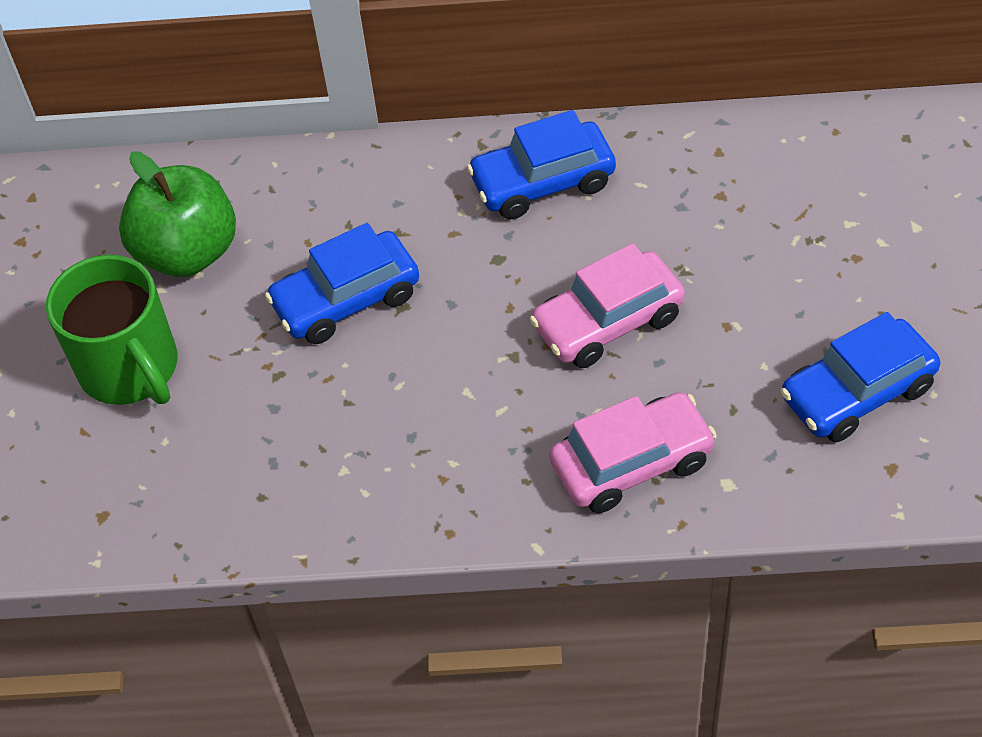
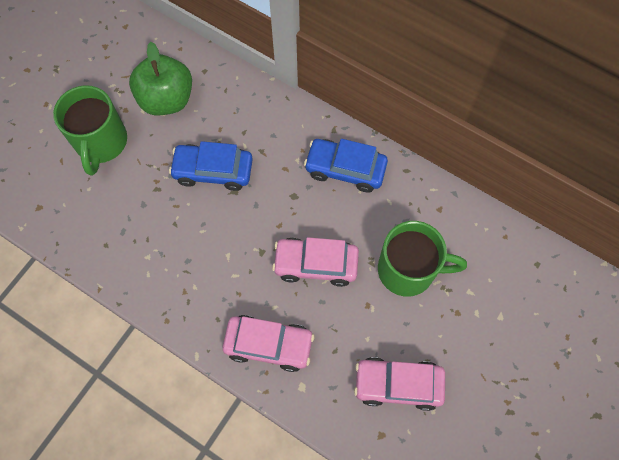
camera: 30 degrees right, 15 degrees up
(743, 248) = (408, 270): none -> green mug
(857, 392) = (398, 384): blue car -> pink car

